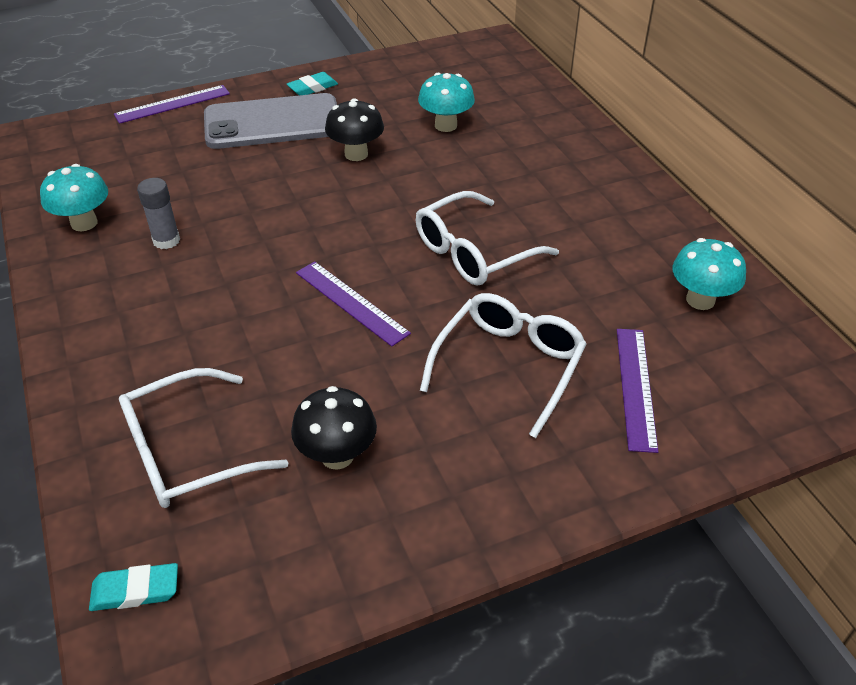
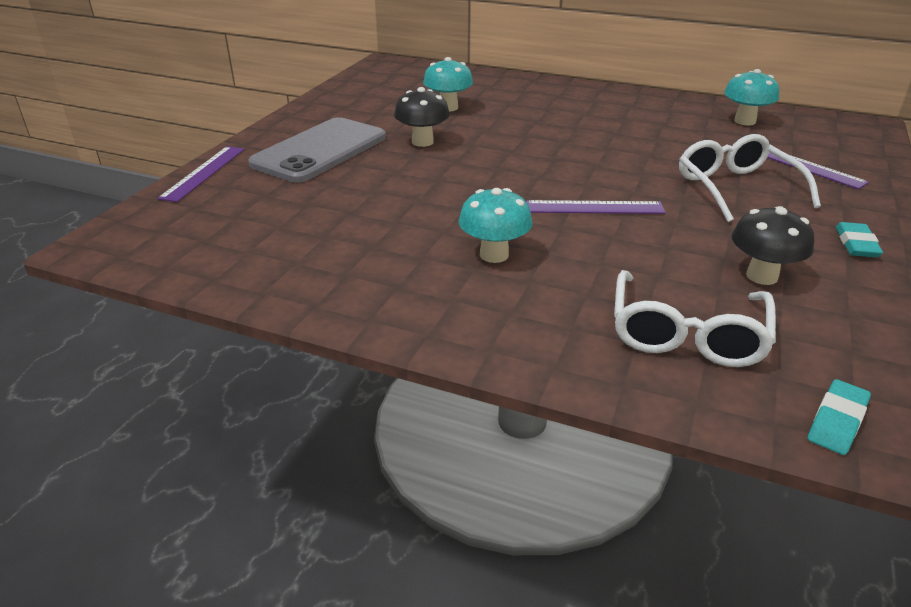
camera: 45 degrees left, 10 degrees down
(84, 223) = (293, 269): turquoise mushroom -> turquoise mushroom (494, 255)
(166, 240) = (392, 243): grey glue stick -> none
(313, 88) = (307, 123): turquoise eraser -> turquoise eraser (856, 244)
(473, 252) = (603, 153): white glasses -> none

